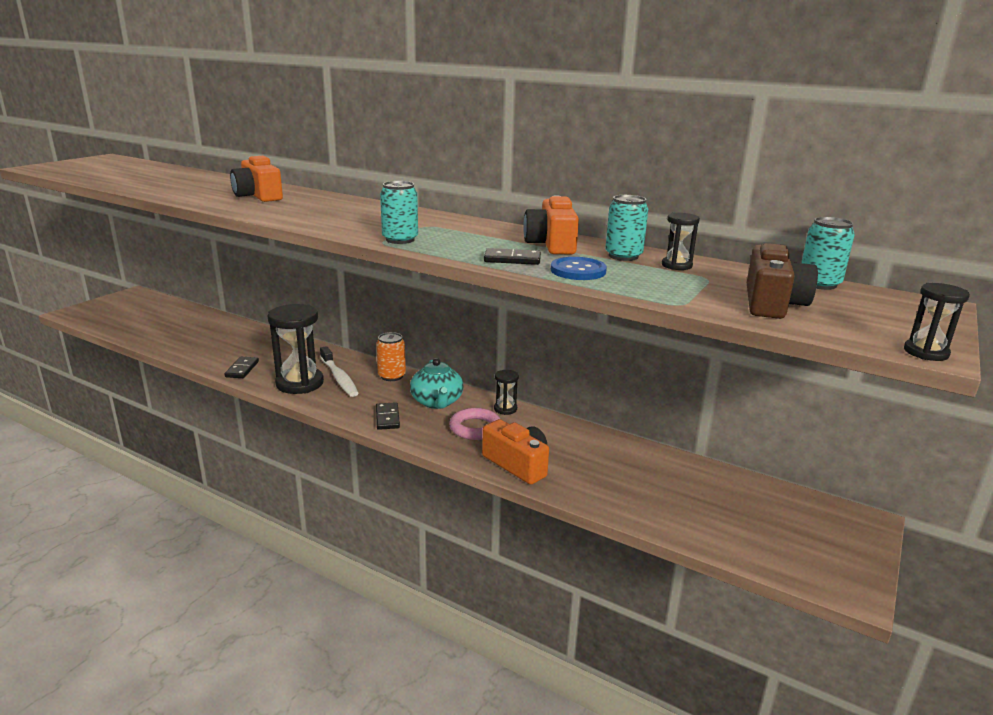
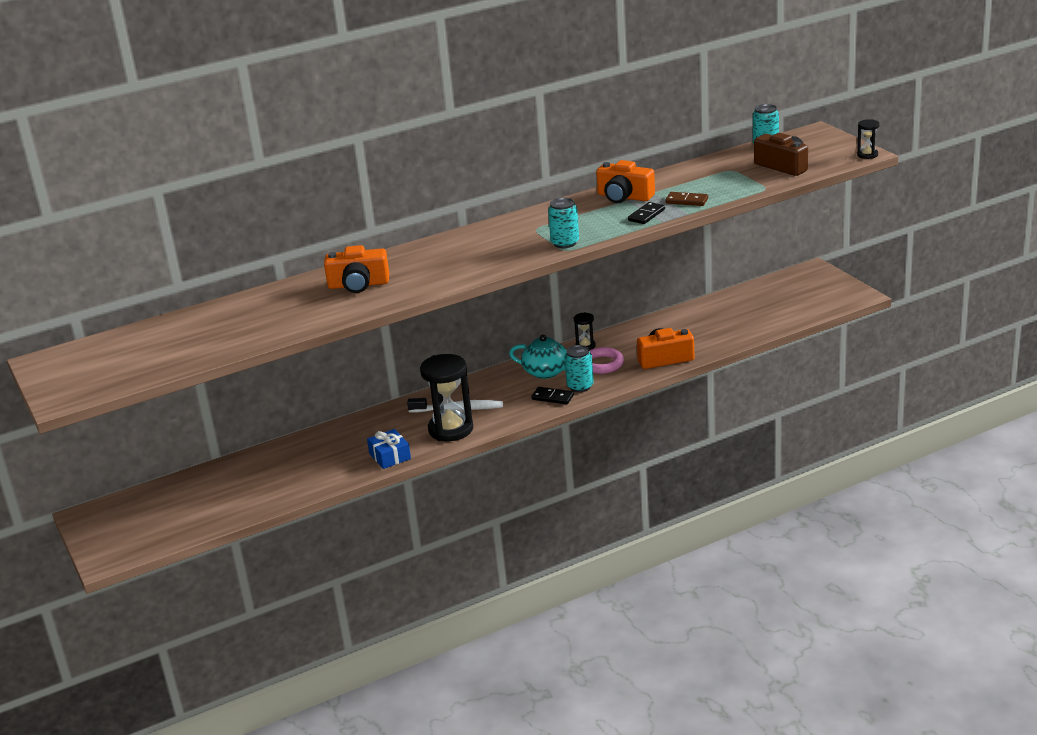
camera: 55 degrees left, 5 degrees up
(242, 369) = (390, 456): black domino -> blue gift
(391, 376) = (480, 384): orange can -> none
(578, 271) = (686, 201): blue button -> brown domino
(623, 256) = (670, 181): turquoise can -> turquoise can (580, 386)
(676, 265) = (702, 172): black hourglass -> none

